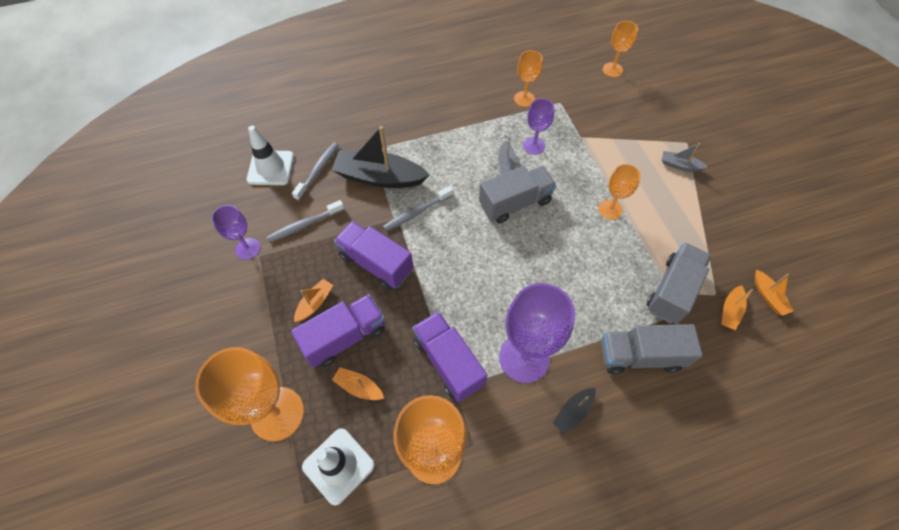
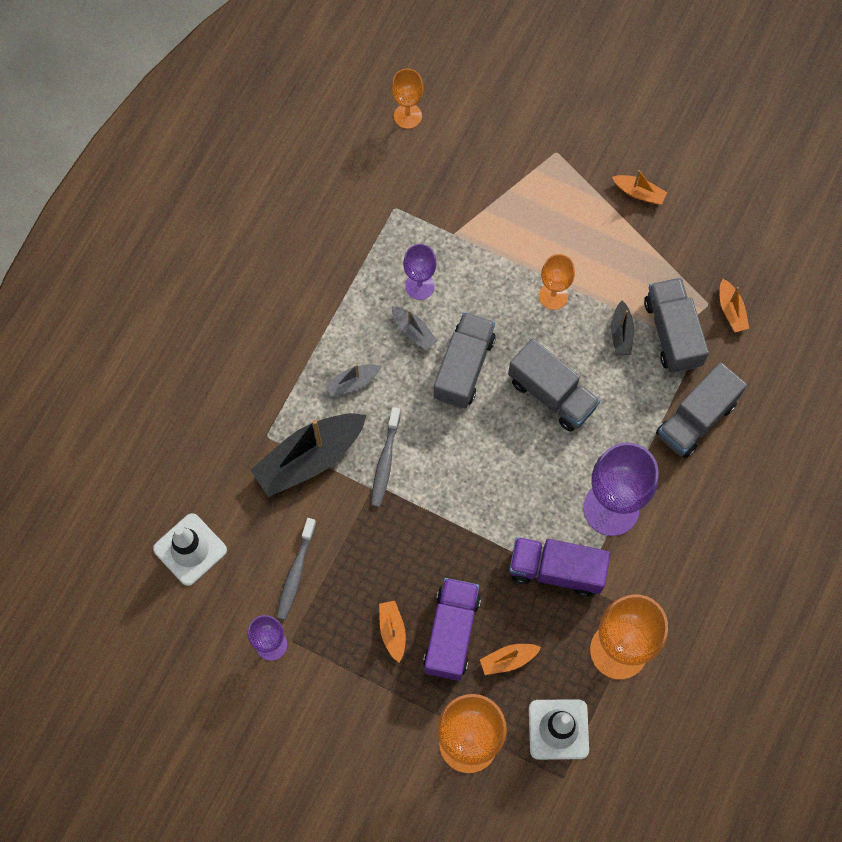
camera: 45 degrees left, 10 degrees up
(318, 170) = (241, 507): grey toothbrush -> none
(376, 263) = (404, 545): purple truck -> none
(524, 99) = (355, 235): orange goblet -> none
(554, 259) = (551, 394): none -> grey truck
(573, 412) = (687, 516): black boat -> black boat (621, 333)
(679, 165) = (572, 187): grey boat -> grey boat (352, 382)
(768, 296) = (749, 267): orange boat -> orange boat (639, 193)

